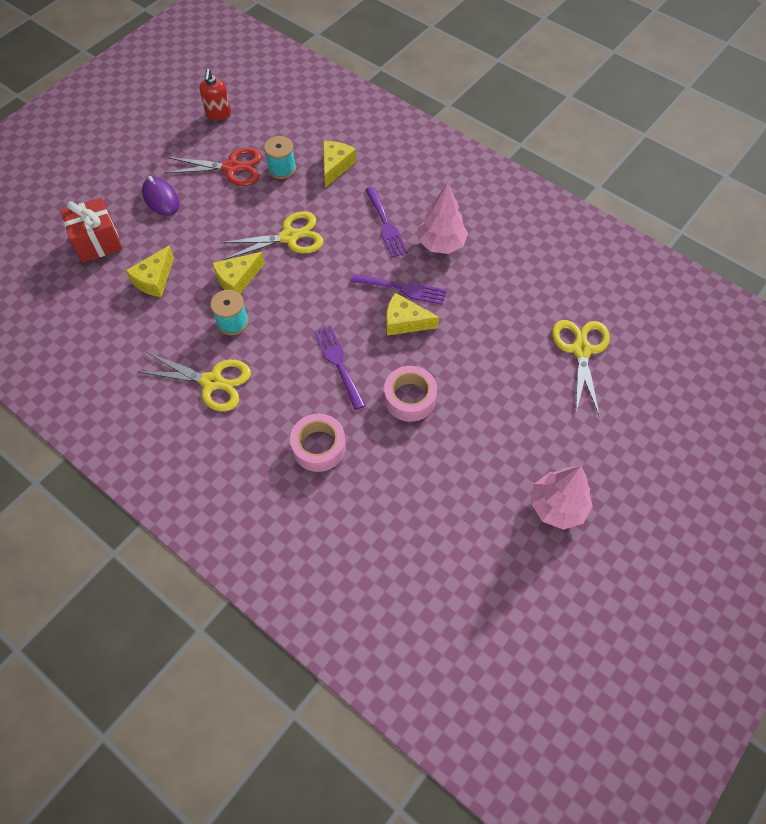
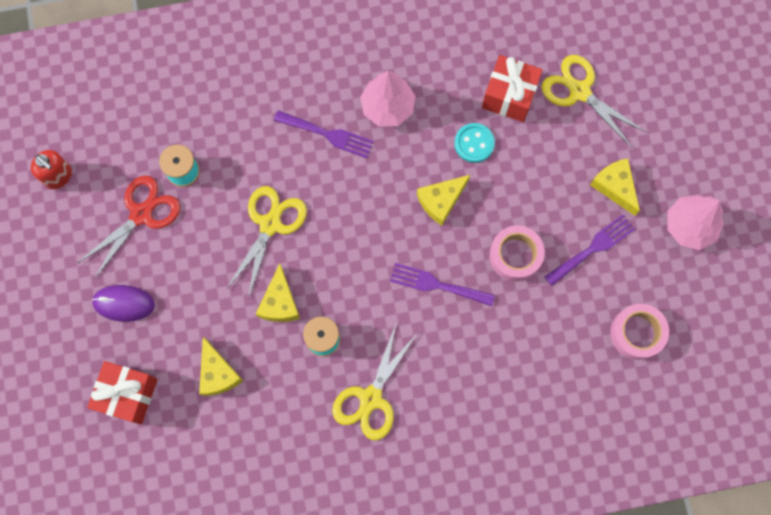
camera: 50 degrees left, 15 degrees up
(212, 382) = (371, 398): yellow scissors -> yellow scissors turned 150 degrees clockwise
(319, 447) = (501, 359): pink tape -> pink tape (636, 333)
(335, 166) = (222, 123): yellow cheese -> yellow cheese (615, 187)
(403, 289) = (407, 175): purple fork -> purple fork (593, 248)
(469, 312) = (474, 143): none -> turquoise button
(528, 308) = (509, 96): none -> red gift

